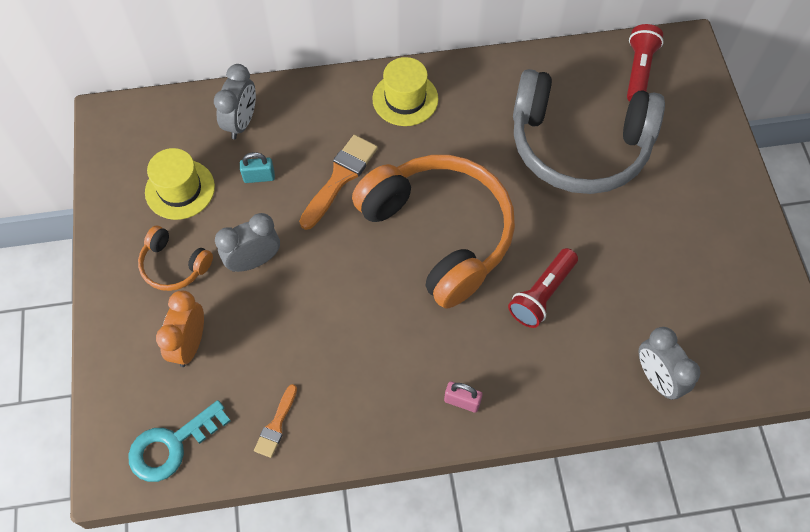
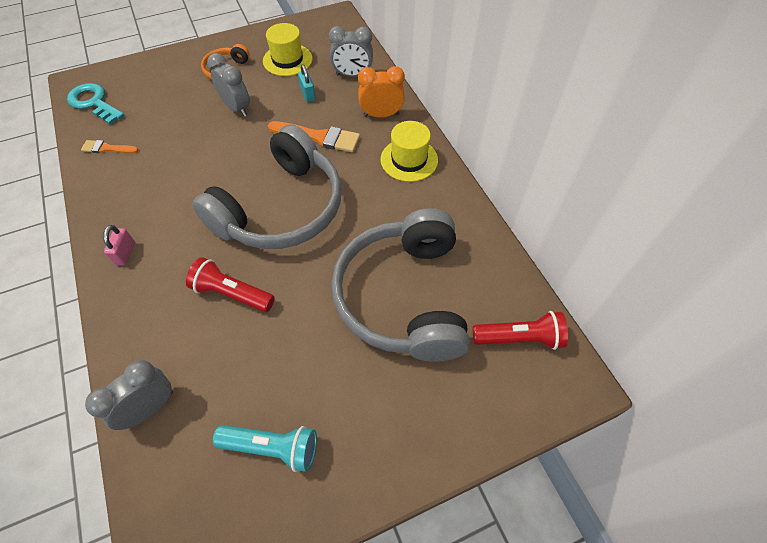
camera: 75 degrees right, 5 degrees down
(190, 344) = (167, 93): orange clock -> orange clock (381, 115)
(439, 233) = (281, 208): orange headphones -> grey headphones
(709, 277) = (272, 447): none -> turquoise flashlight

